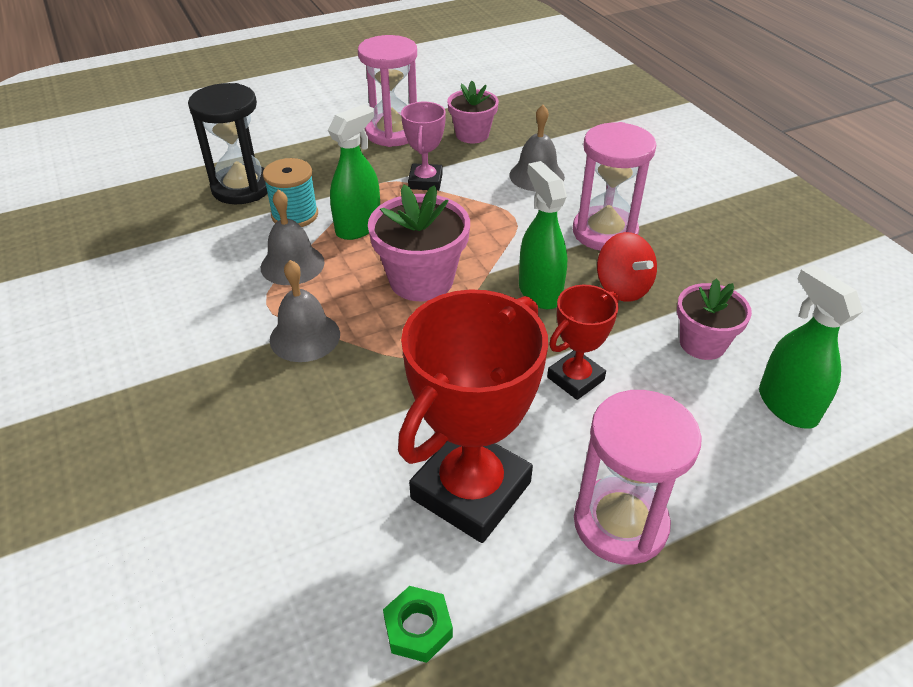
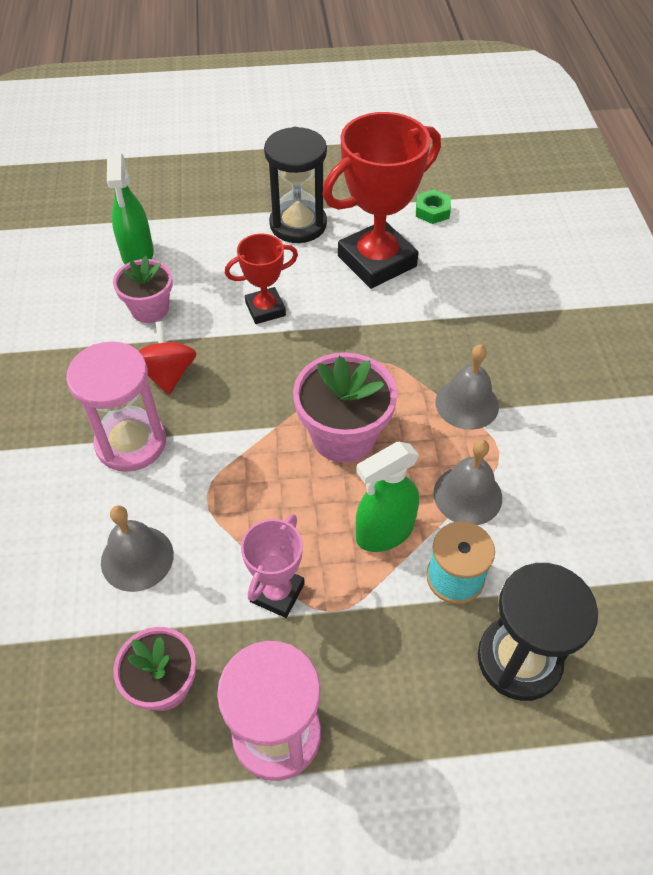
camera: 160 degrees left, 10 degrees up
(539, 292) = (242, 391): green spray bottle -> none
(620, 523) = (298, 224): pink hourglass -> black hourglass

